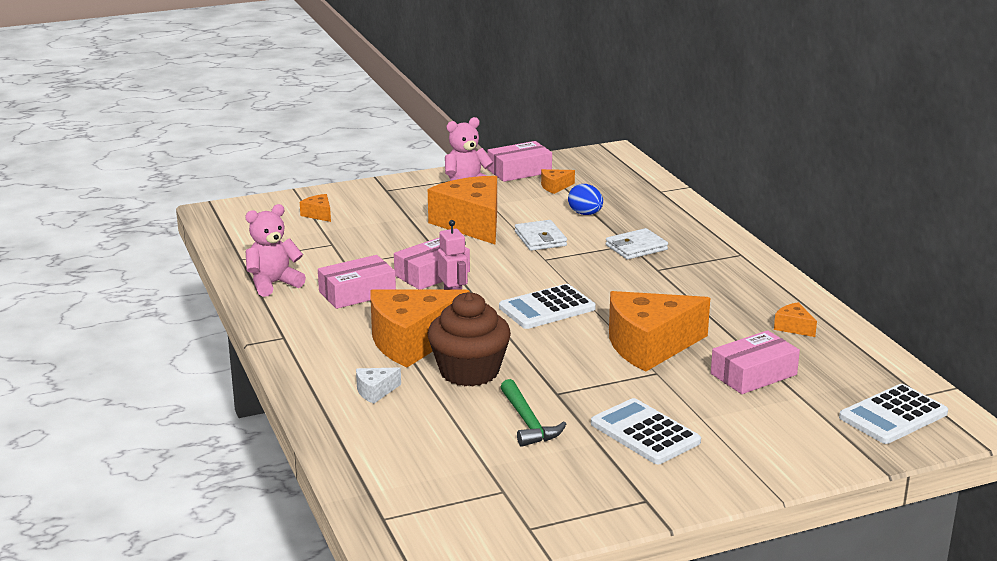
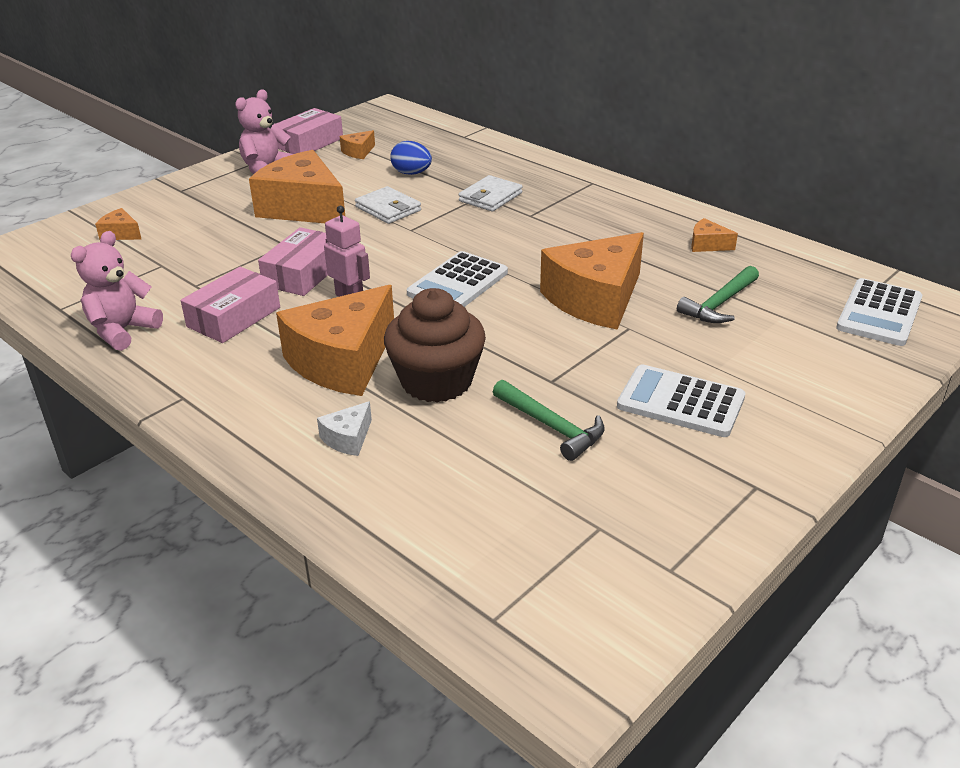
camera: 25 degrees left, 10 degrees up
(753, 374) = (719, 304): pink box -> green hammer

